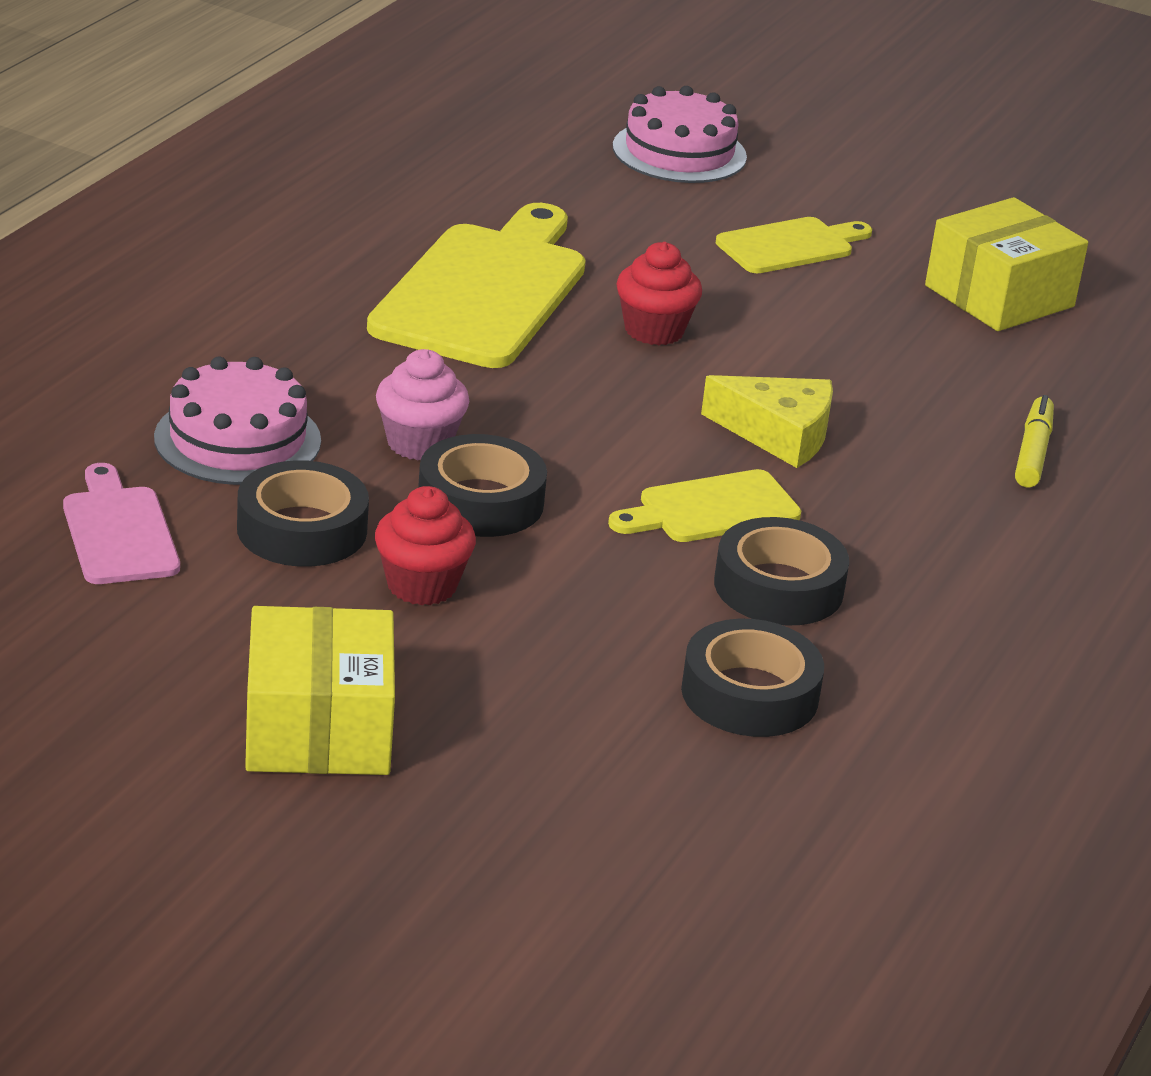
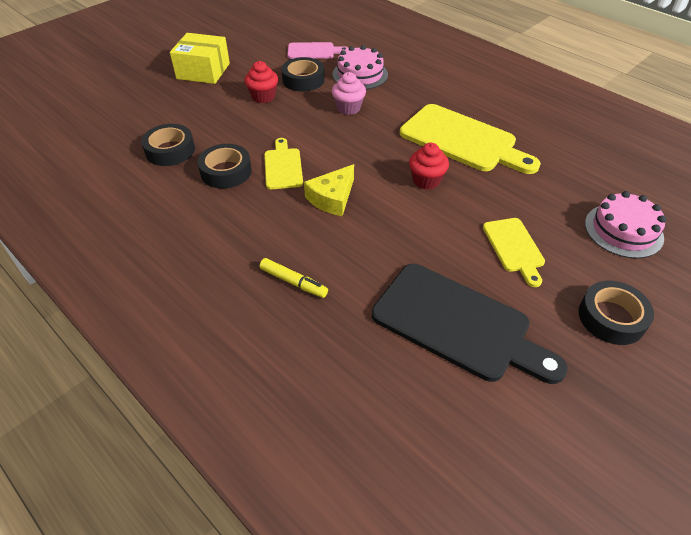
camera: 110 degrees right, 15 degrees up
(480, 501) = (307, 115): black tape -> black tape (611, 318)
(999, 296) = (458, 324): yellow box -> black cutting board

